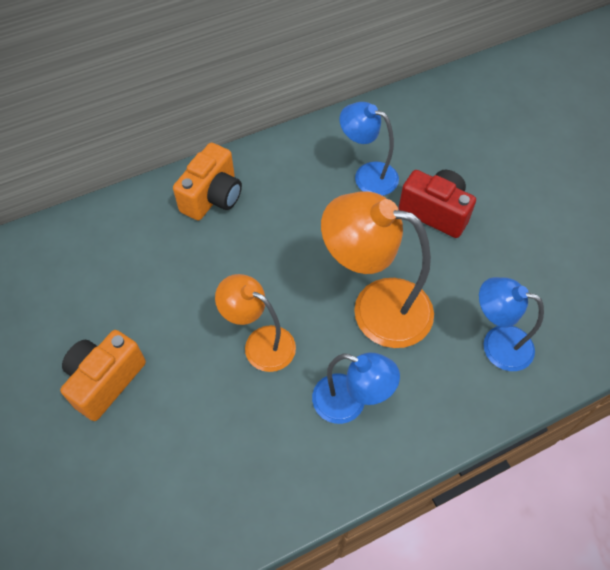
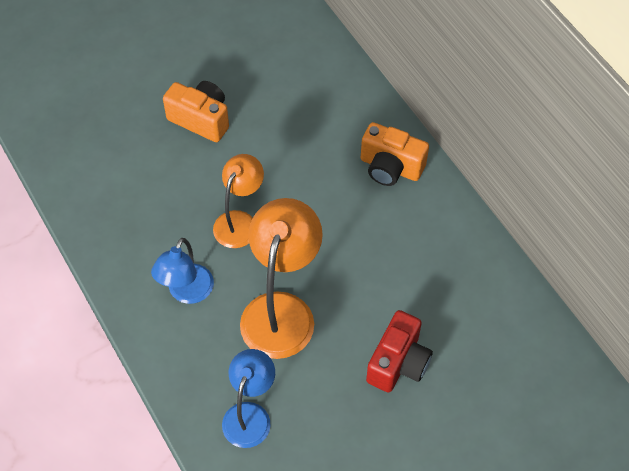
camera: 85 degrees right, 0 degrees up
(367, 175) = (437, 298): blue lamp -> none

